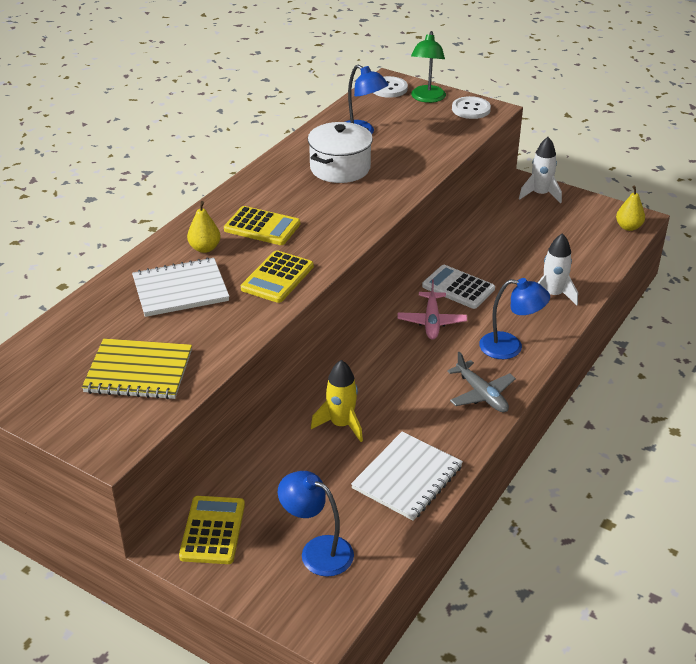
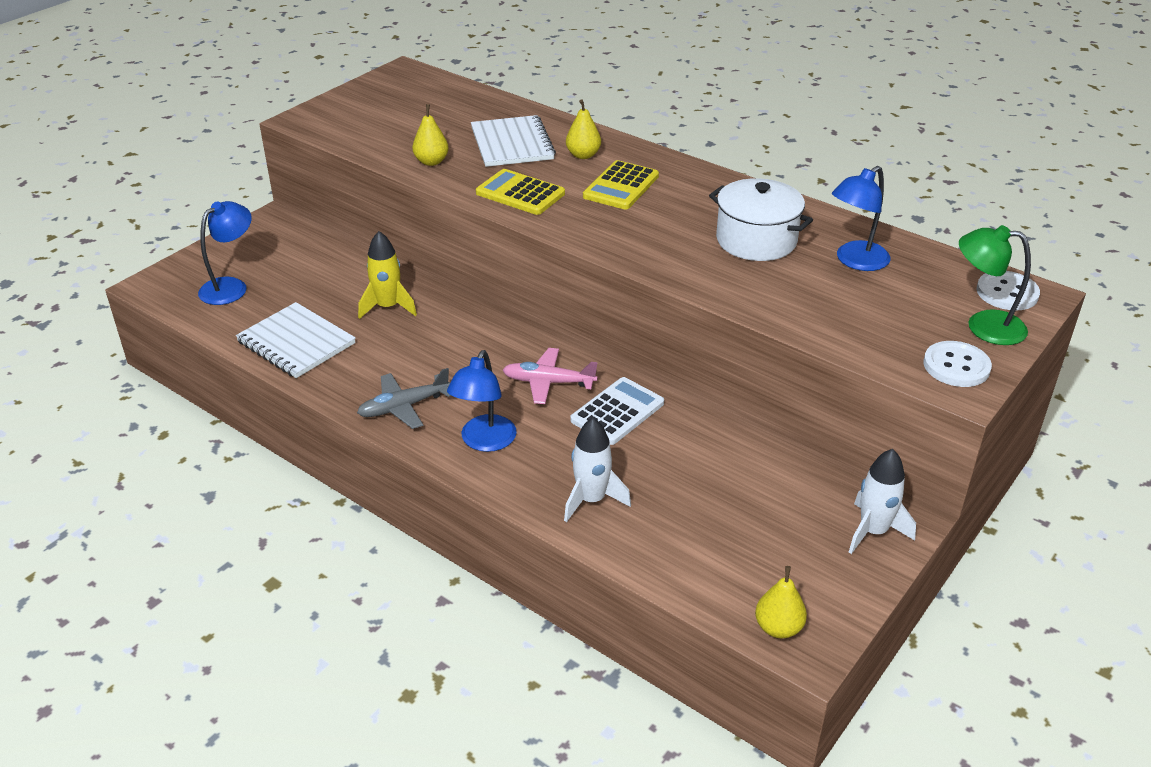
camera: 95 degrees right, 0 degrees up
(138, 371) = (393, 128): yellow notebook -> none
(213, 530) = (281, 236): yellow calculator -> none
(217, 336) = (431, 162): none -> yellow pear

